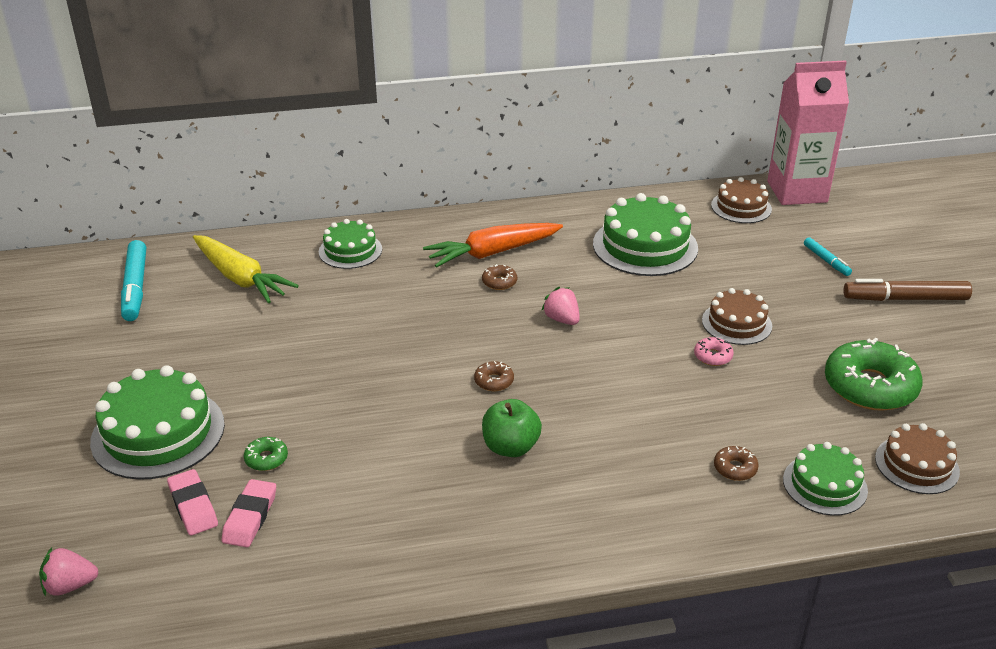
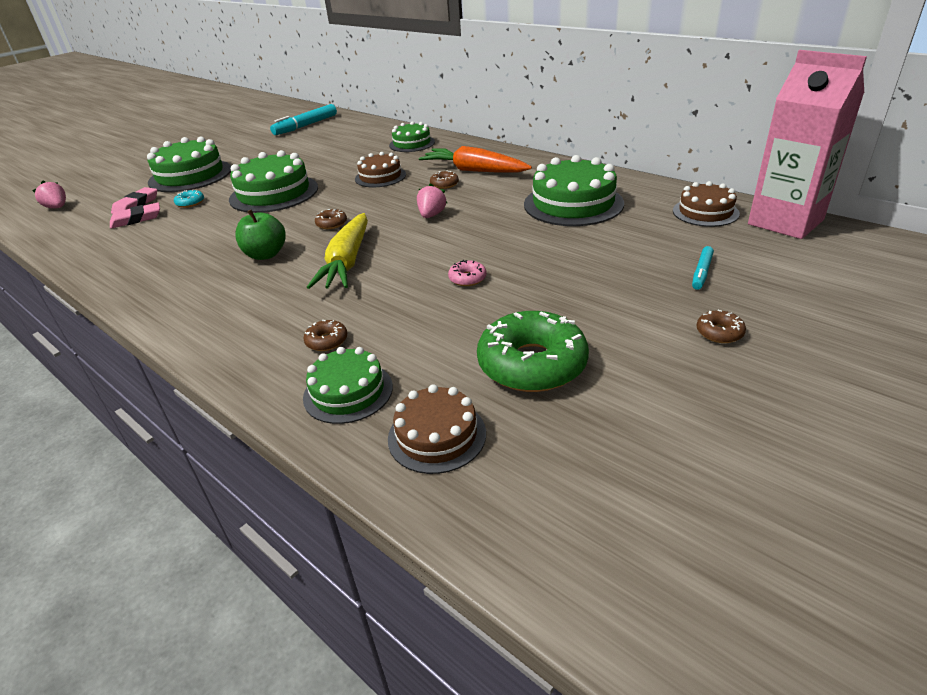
camera: 55 degrees right, 0 degrees up
(240, 278) = (345, 137): yellow carrot -> yellow carrot (347, 262)
(266, 459) = (190, 203): green donut -> turquoise donut
(343, 389) = (274, 193): none -> green cake
(736, 323) = (530, 271): brown cake -> brown cake (380, 177)
(906, 299) = (719, 332): brown marker -> brown donut

